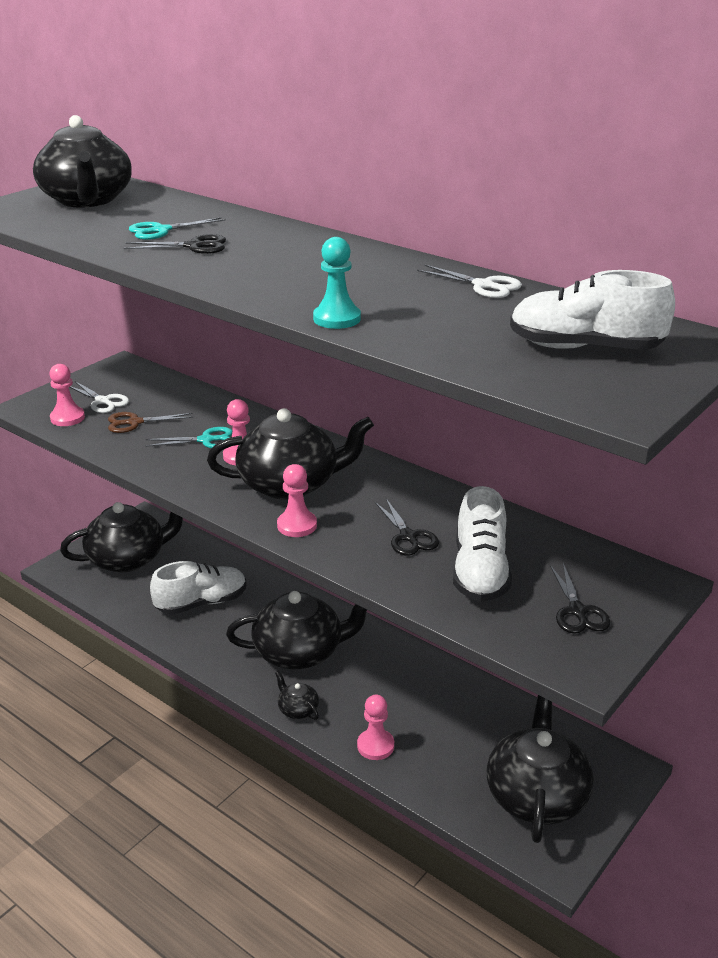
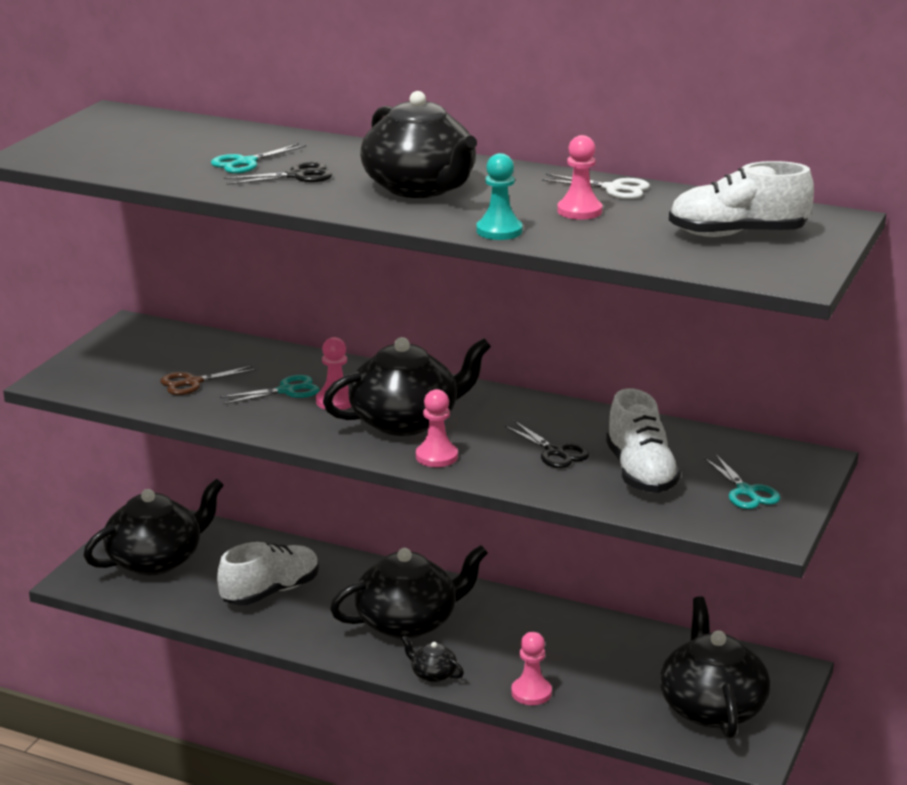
camera: 15 degrees left, 5 degrees down
(67, 418) = (110, 387): pink pawn -> pink pawn (579, 211)
(87, 200) = (129, 136): black teapot -> black teapot (420, 187)
(103, 401) = (139, 365): white scissors -> none
(577, 611) = (746, 492): black scissors -> turquoise scissors

